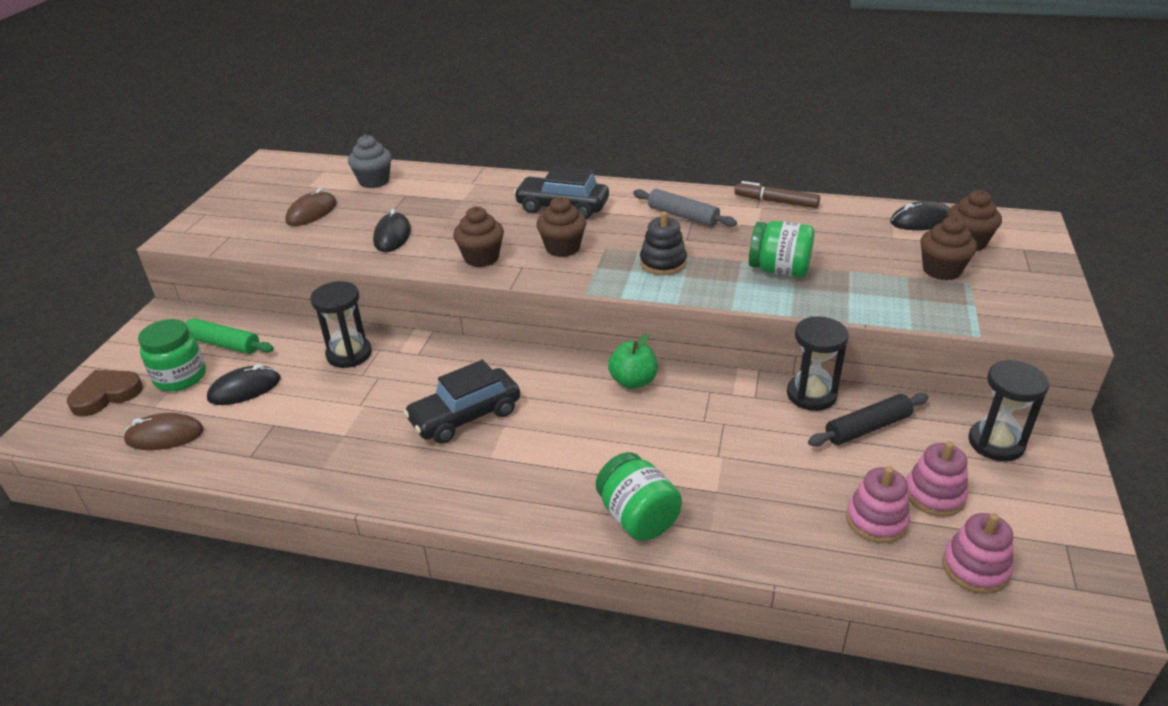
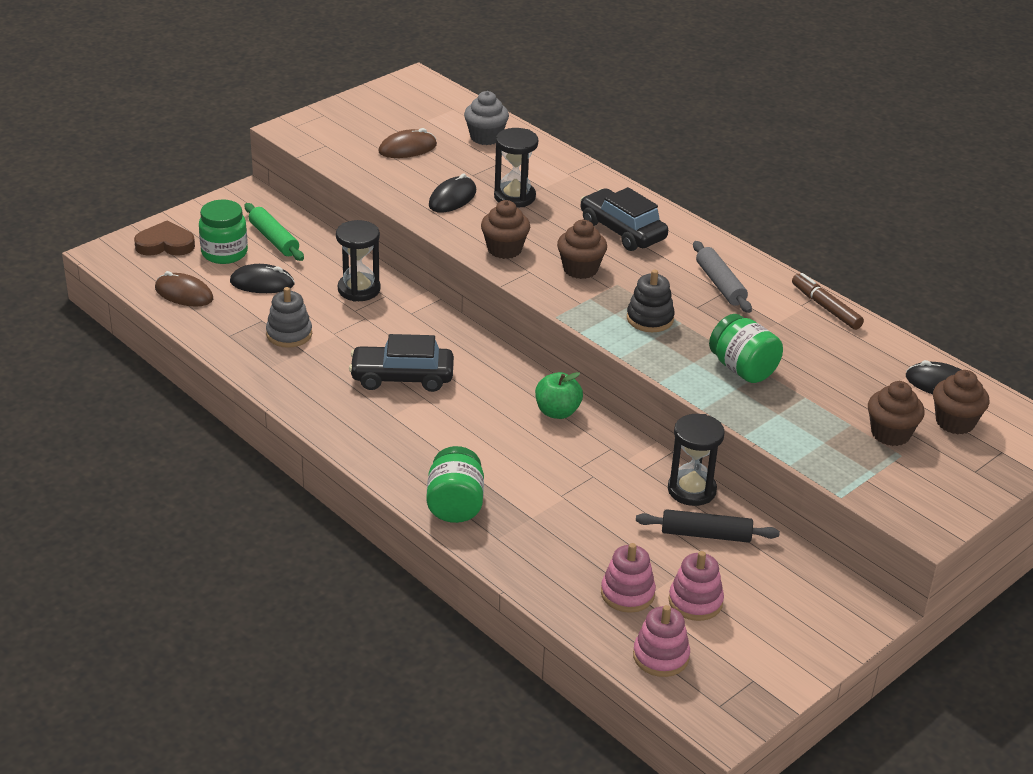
camera: 30 degrees right, 0 degrees up
(314, 426) = (289, 334): none -> grey stacking toy
(996, 443) = (798, 596): black hourglass -> black hourglass (514, 197)

